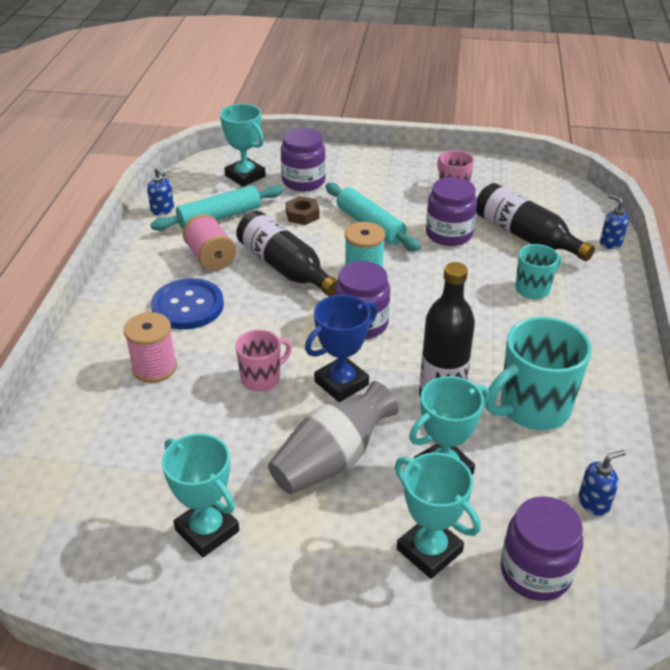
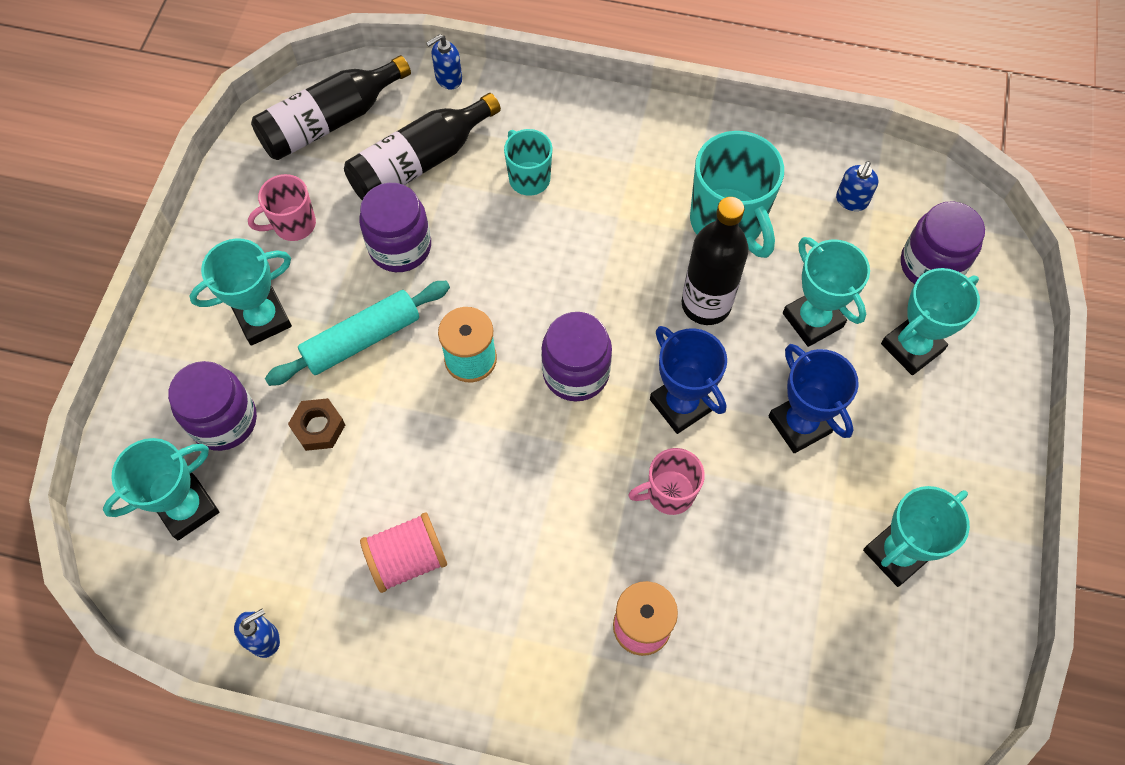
camera: 85 degrees left, 25 degrees up
(188, 306) = (518, 588): blue button -> none
(219, 217) = (301, 548): turquoise rolling pin -> none
(262, 378) = (669, 493): pink mug -> pink mug turned 75 degrees counterclockwise
(285, 267) = (446, 457): black bottle -> black bottle (330, 121)
(332, 460) = (799, 424): grey vase -> blue trophy
(377, 187) = (263, 319): none -> turquoise trophy
(594, 503) = (851, 200): blue soap dispenser -> blue soap dispenser turned 135 degrees counterclockwise

